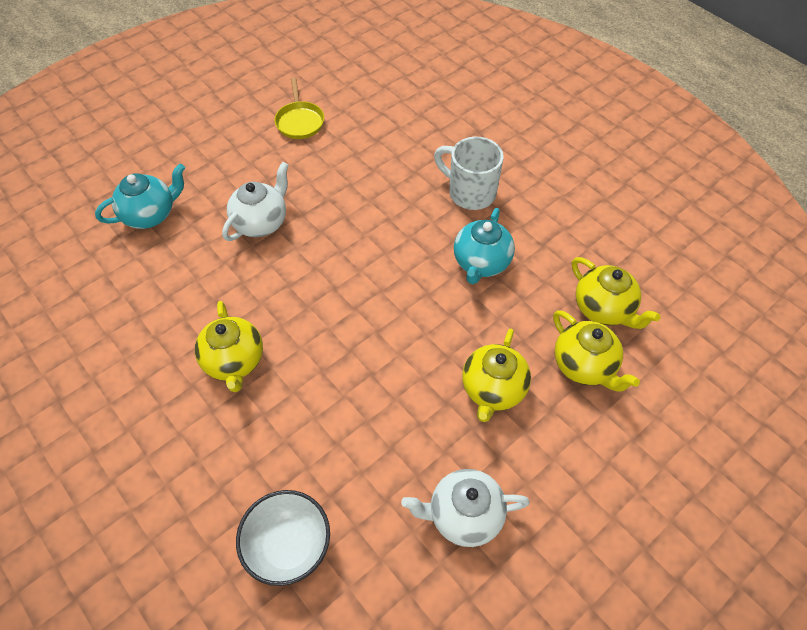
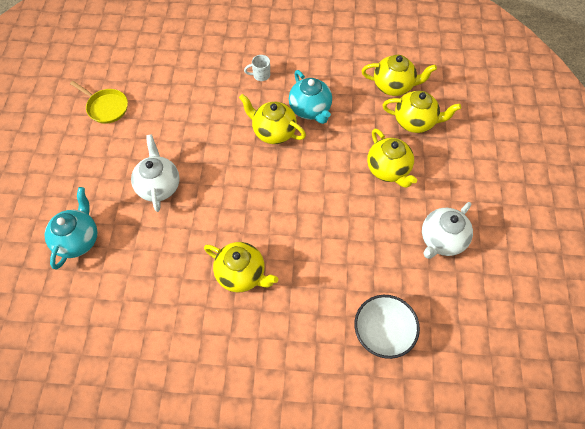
camera: 45 degrees left, 5 degrees up
(418, 255) = (273, 132): none -> yellow teapot
(470, 192) = (260, 75): white mug -> white mug, size x0.49

